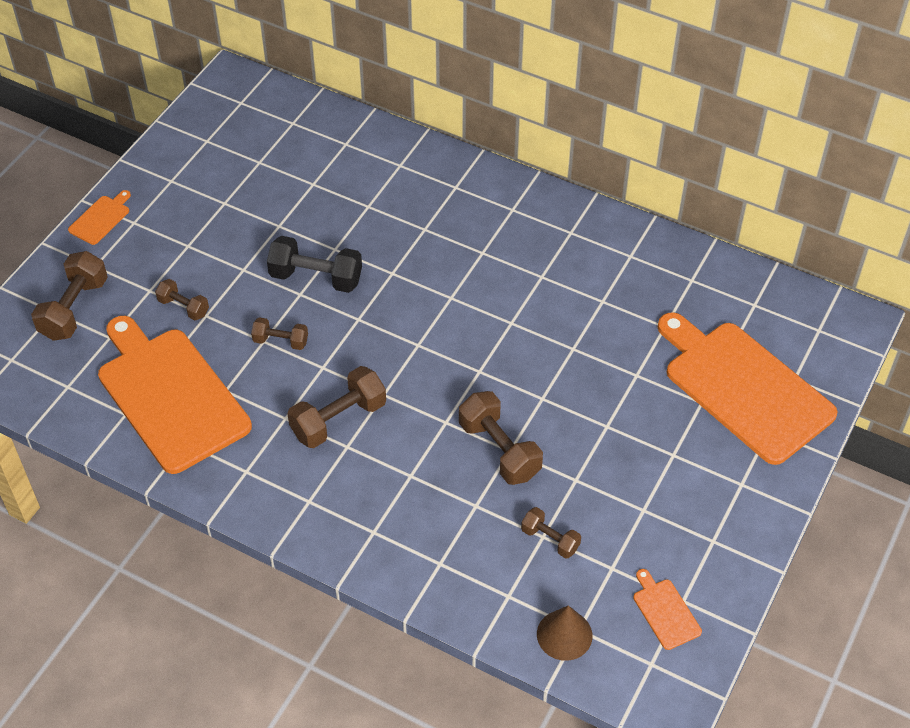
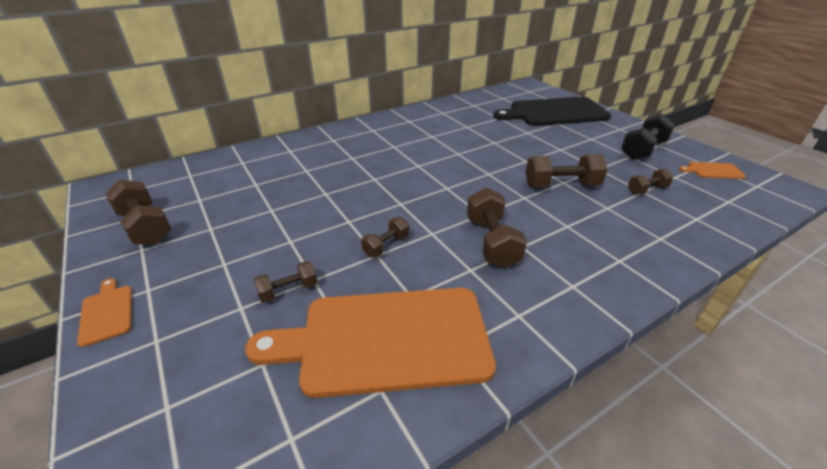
camera: 60 degrees left, 15 degrees down
(74, 309) = (188, 383): brown dumbbell -> brown dumbbell (145, 227)
(316, 277) = (342, 209): black dumbbell -> black dumbbell (643, 150)
(564, 635) = (734, 207): brown cone -> none
(744, 388) = (554, 112): orange cutting board -> black cutting board

